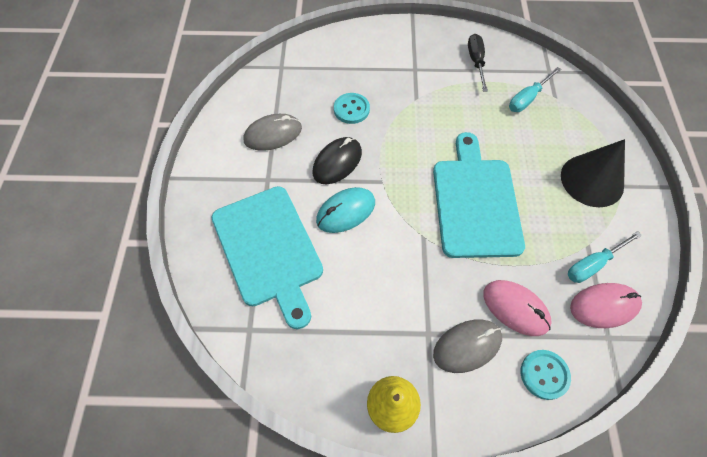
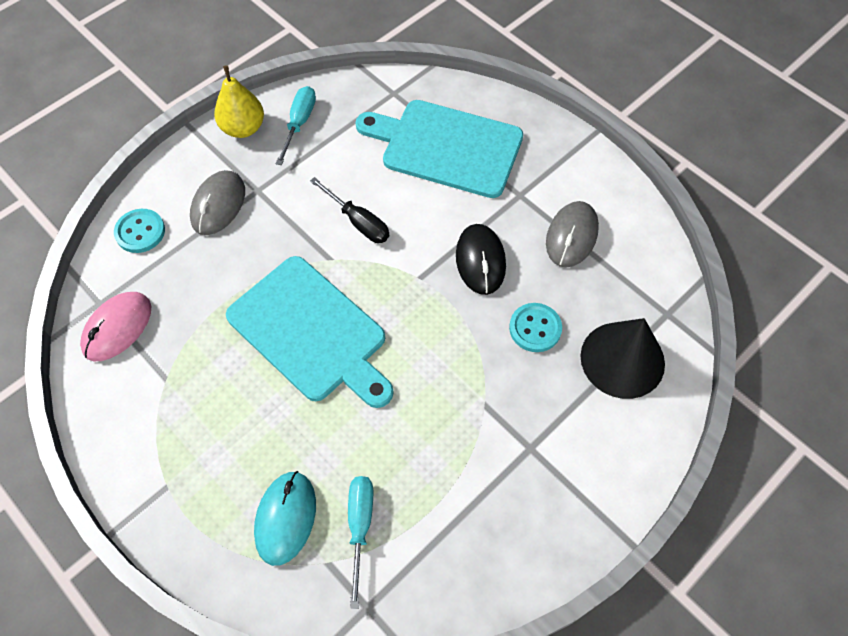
camera: 135 degrees right, 0 degrees up
(346, 211) = (420, 224): turquoise mouse -> turquoise mouse (285, 518)
(476, 62) = (472, 531): black screwdriver -> black screwdriver (358, 222)
(515, 308) = (198, 263): pink mouse -> none
(592, 180) = (205, 464): black cone -> black cone (622, 359)
(593, 264) = (149, 361): turquoise screwdriver -> turquoise screwdriver (299, 123)

